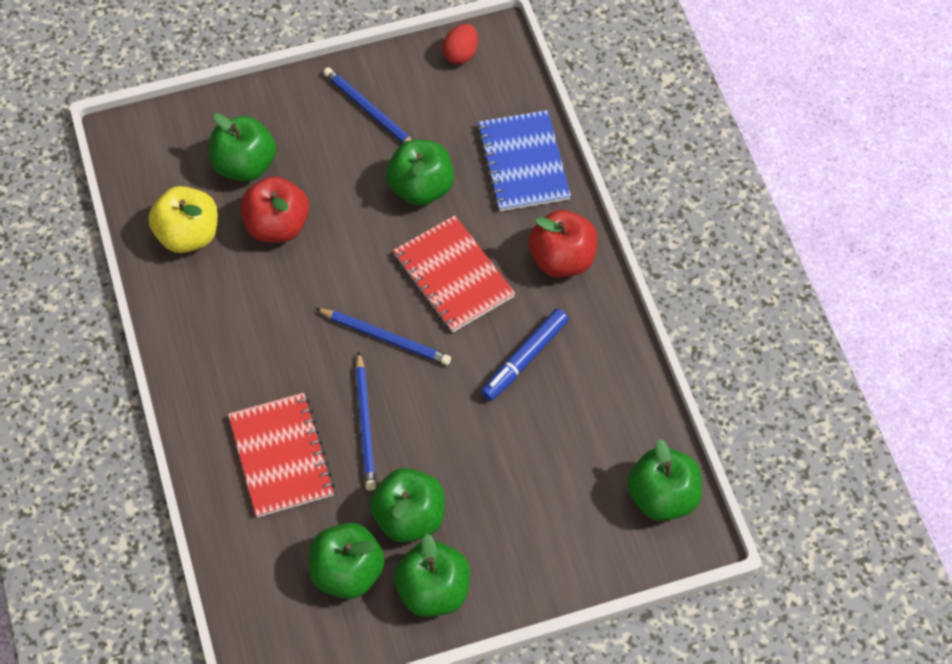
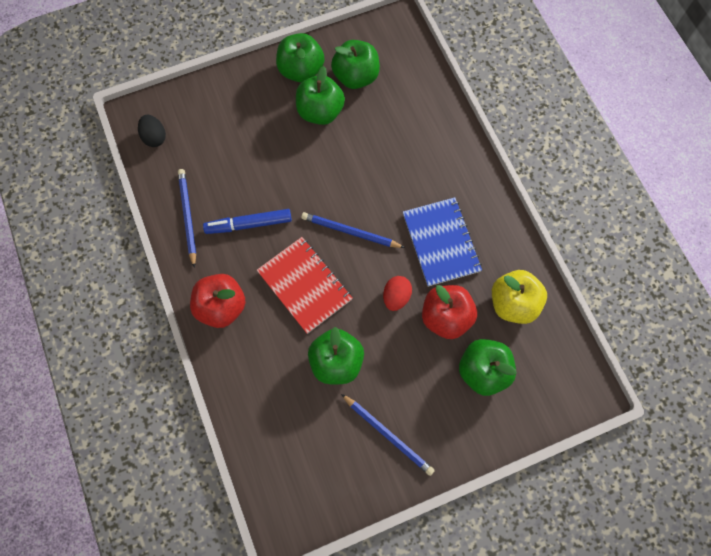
camera: 175 degrees right, 10 degrees up
(281, 456) = (410, 143): red notebook -> none
(365, 424) = (356, 169): blue pencil -> blue pencil (187, 216)
(460, 54) = (314, 506): red egg -> red egg (396, 297)
(523, 163) = (254, 393): blue notebook -> blue notebook (441, 242)
(524, 359) = (248, 224): blue marker -> blue marker turned 135 degrees counterclockwise
(662, 496) = (155, 137): green apple -> black egg

